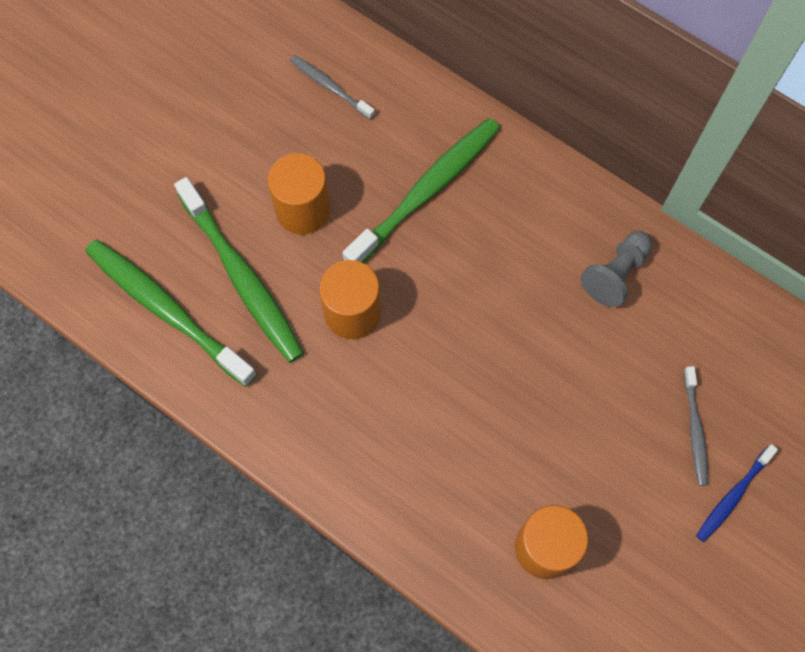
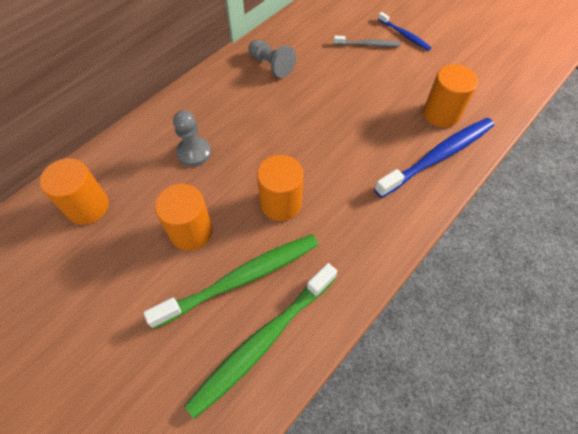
camera: 85 degrees left, 10 degrees down
(330, 87) = (88, 206): grey toothbrush -> orange cylinder
(426, 191) = (194, 152): green toothbrush -> grey pawn
(454, 535) = (438, 156): none -> blue toothbrush

